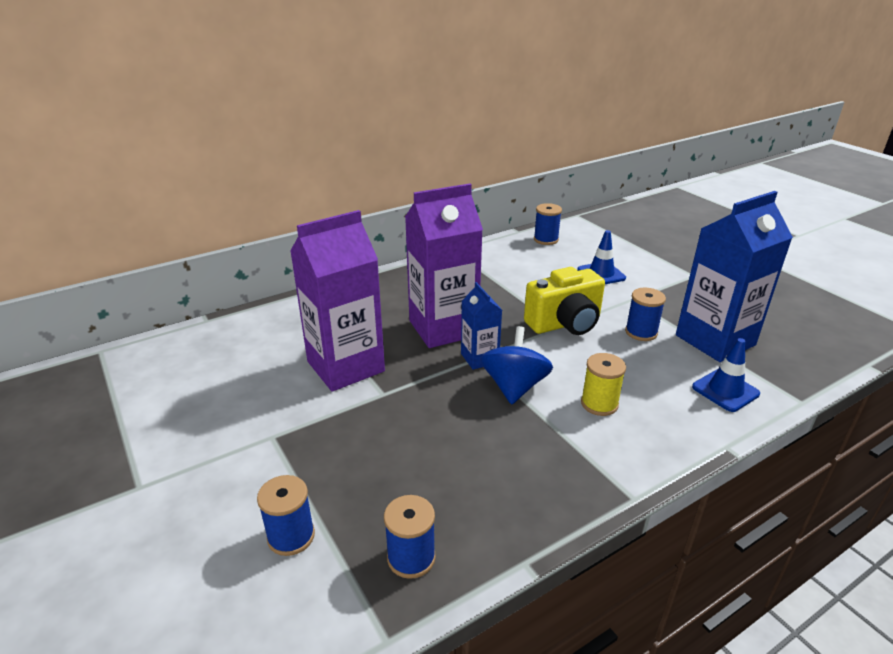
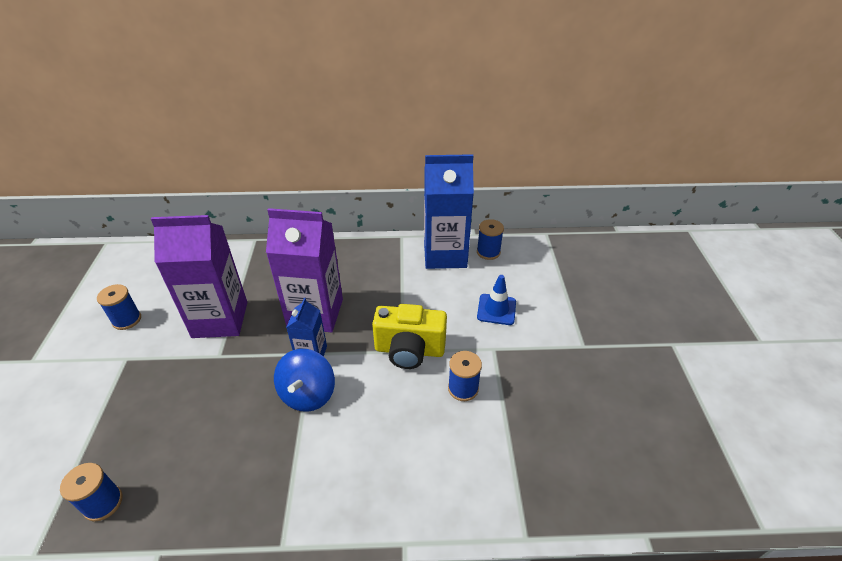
camera: 30 degrees right, 10 degrees up
(291, 536) = (62, 444): blue spool -> blue spool (127, 320)
(514, 386) = (308, 394): blue spinning top -> blue spinning top turned 150 degrees clockwise
(599, 404) = (351, 444): yellow spool -> none
(715, 340) = (520, 429): blue carton -> blue carton (445, 255)
(725, 390) = (468, 487): blue traffic cone -> none

